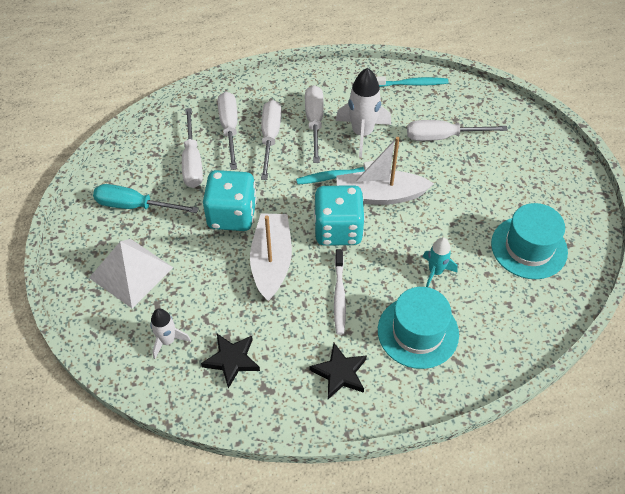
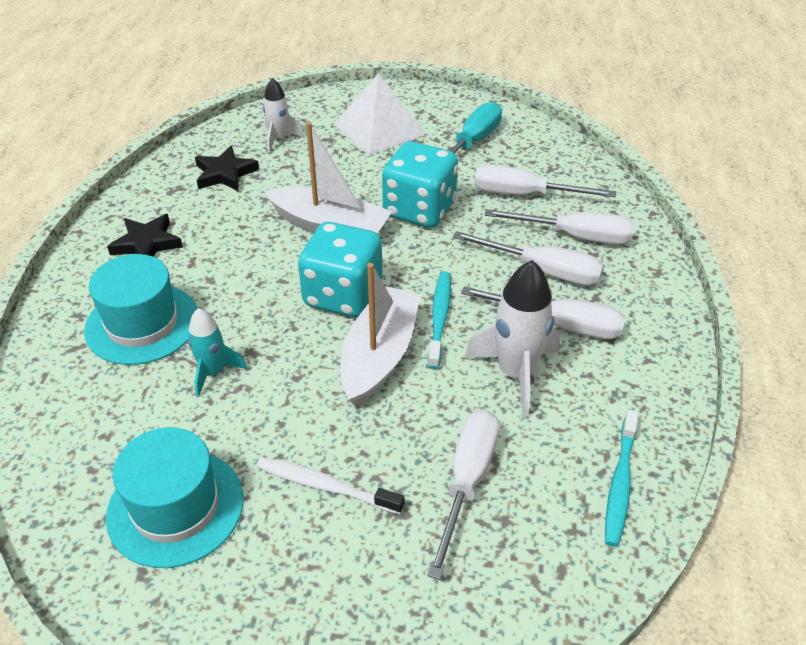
camera: 110 degrees right, 10 degrees down
(339, 296) = (243, 269): white toothbrush -> white toothbrush (325, 486)

